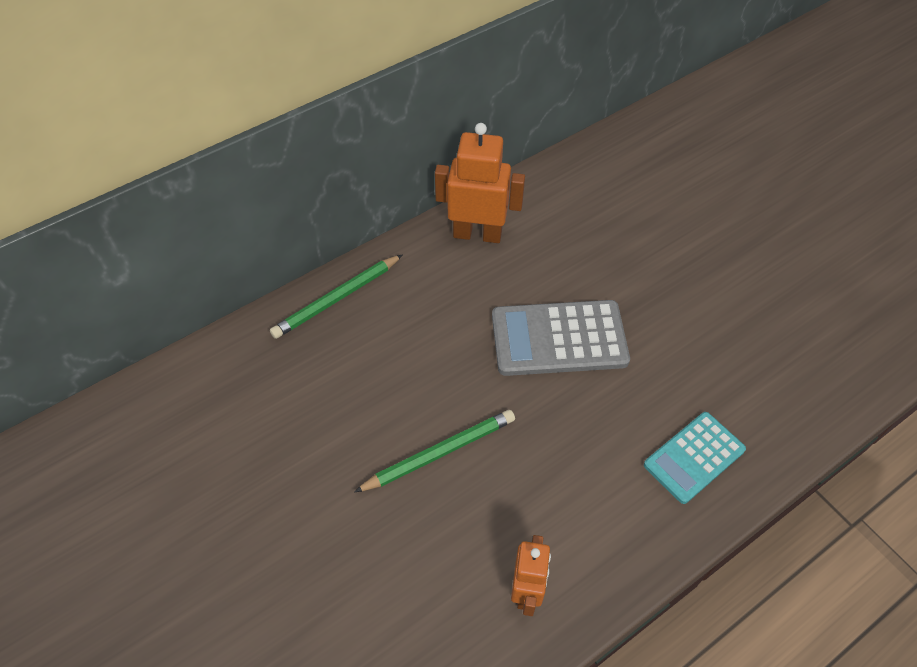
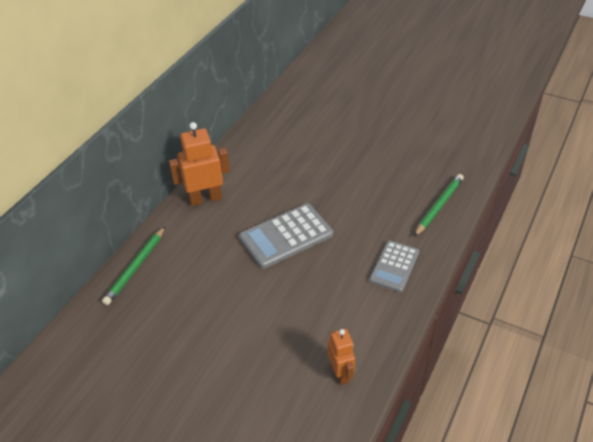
camera: 25 degrees left, 10 degrees down
(440, 452) = (249, 324): green pencil -> green pencil (439, 206)
(694, 457) = (394, 266): turquoise calculator -> grey calculator

